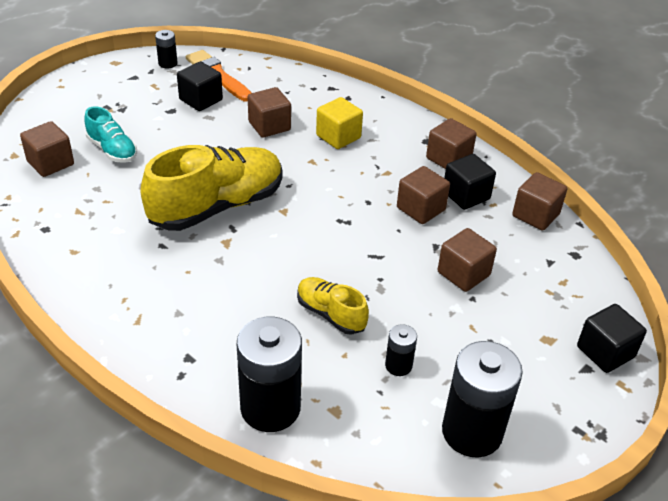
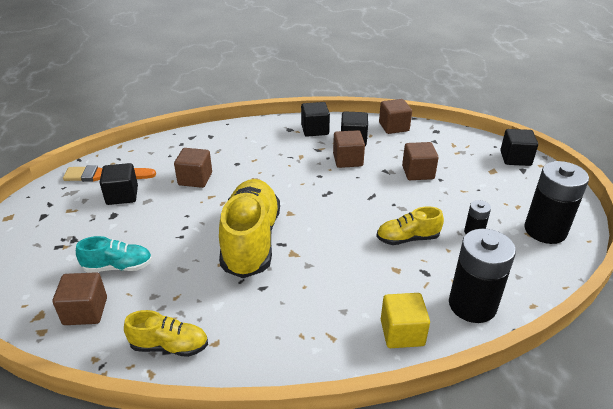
camera: 50 degrees left, 5 degrees down
(50, 227) = (169, 346): none -> yellow shoe
(168, 63) = (54, 191): black battery -> none
(338, 137) = (244, 157): yellow cube -> yellow cube (402, 332)
(448, 159) = (315, 130): brown cube -> black cube

